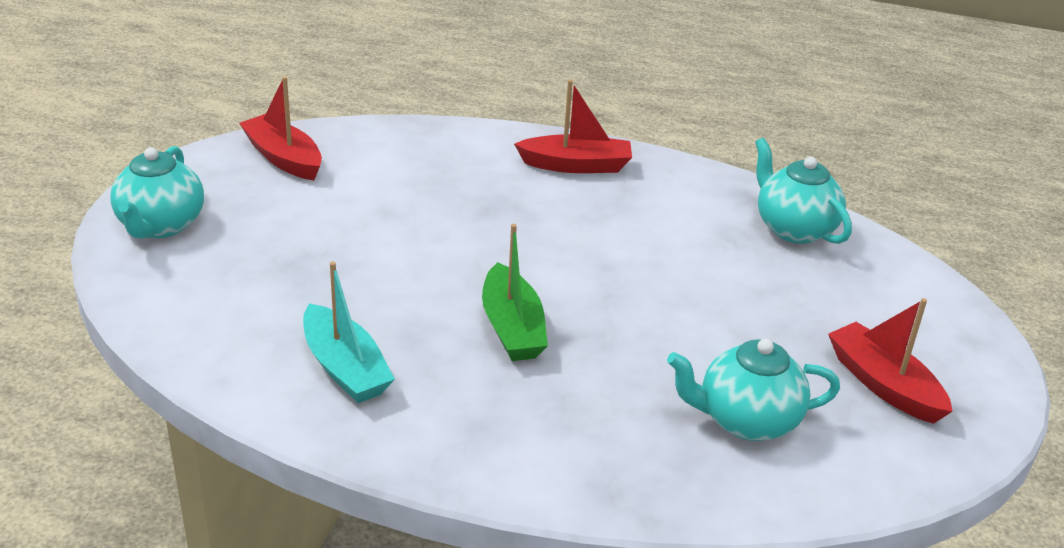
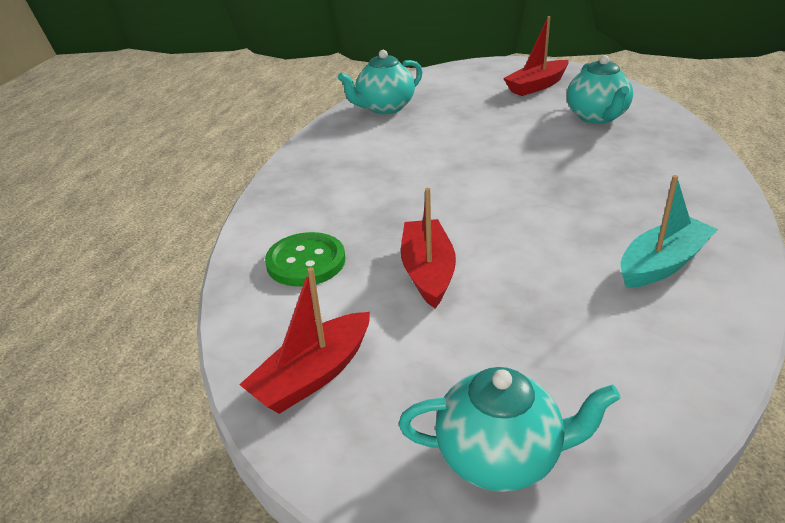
camera: 90 degrees left, 0 degrees up
(435, 159) = (306, 261): none -> green button
(512, 328) = (557, 195): green boat -> none
(576, 165) = (309, 187): red boat -> red boat (428, 272)

